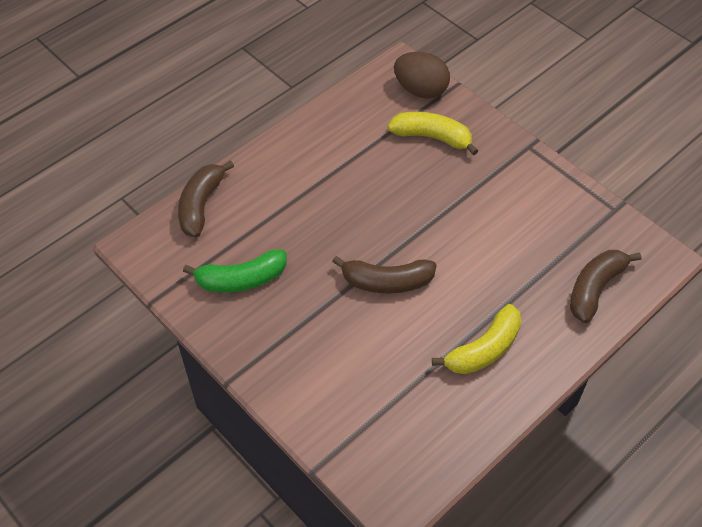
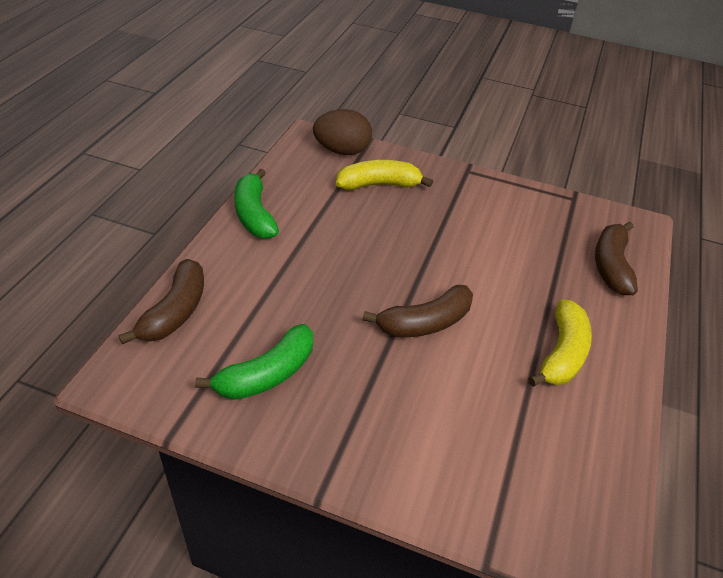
camera: 30 degrees left, 10 degrees down
(201, 205) = (175, 311): brown banana -> brown banana turned 150 degrees counterclockwise
(305, 135) = (254, 214): none -> green banana

